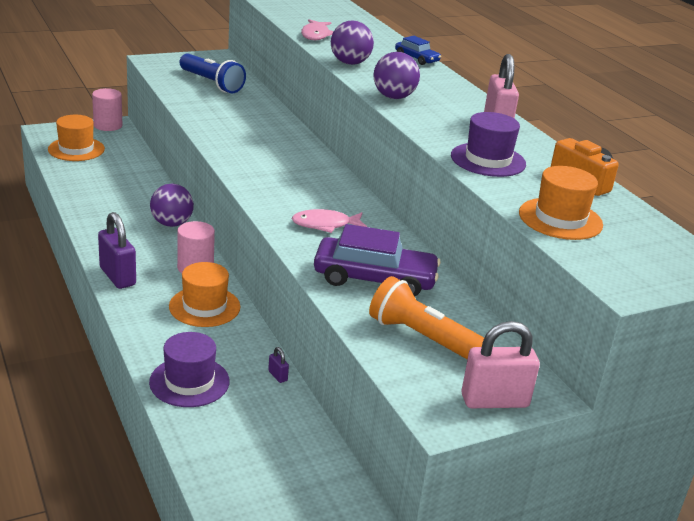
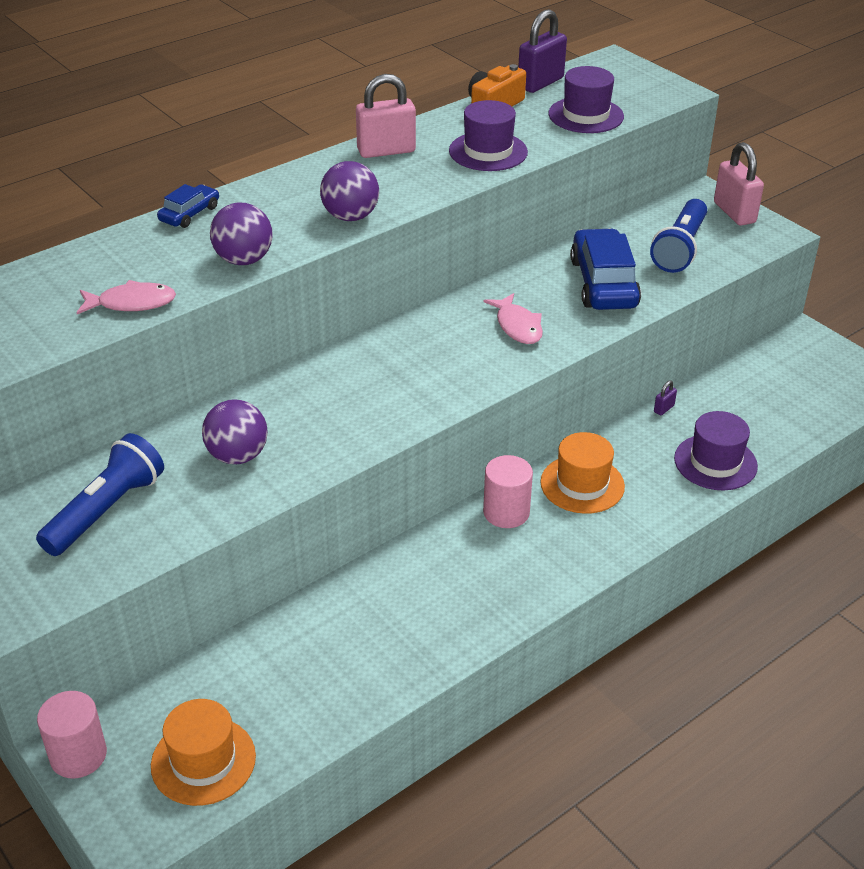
camera: 100 degrees left, 10 degrees up
(117, 276) = (567, 573): purple padlock -> purple padlock (540, 83)
(171, 223) = (407, 564): purple ball -> purple ball (237, 456)
(374, 279) = (603, 283): purple car -> blue car
(424, 339) = (680, 249): orange flashlight -> blue flashlight
(560, 219) = (586, 115): orange hat -> purple hat

